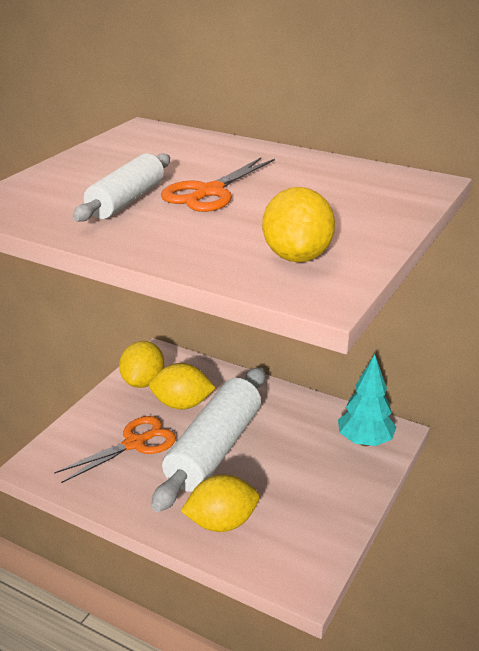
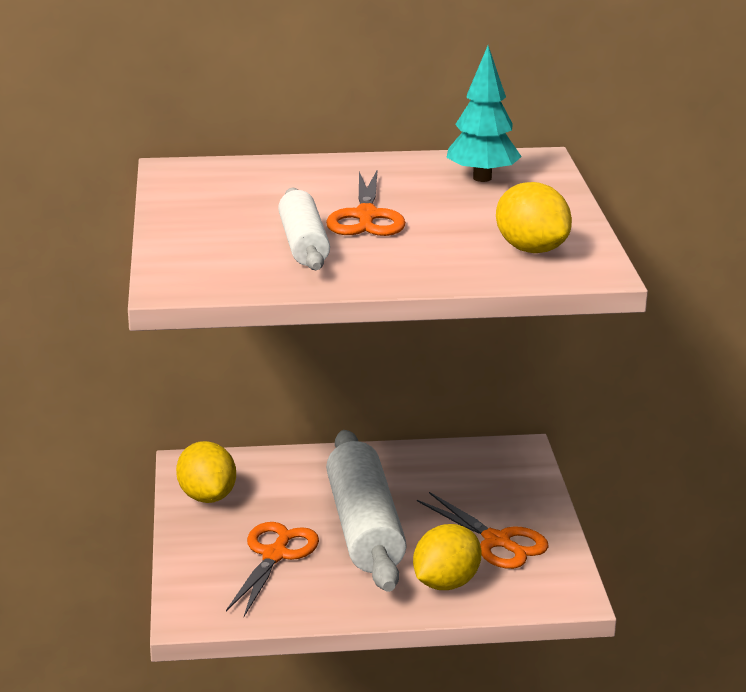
camera: 35 degrees left, 5 degrees down
(182, 404) = (279, 502): yellow lemon -> none
(297, 504) = (497, 541): none -> orange scissors
(364, 441) = (501, 467): turquoise tree -> turquoise tree (482, 178)

